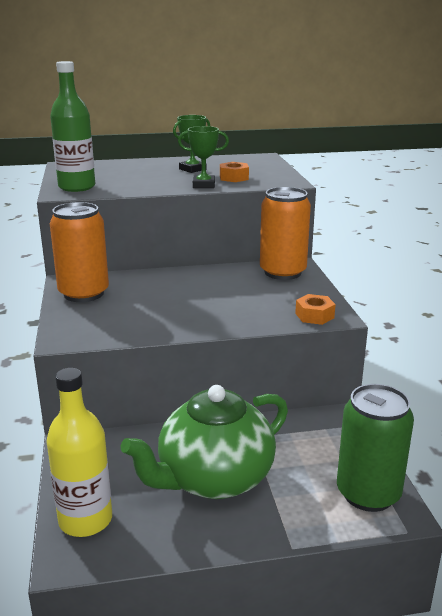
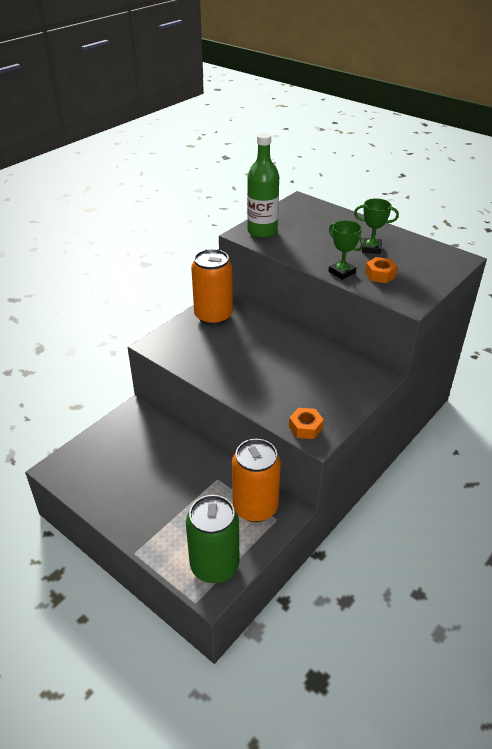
camera: 50 degrees right, 15 degrees up
(85, 520) = (84, 457): yellow bottle -> none
(213, 478) = (161, 485): green teapot -> none
(282, 272) = (357, 377): orange can -> orange can (255, 507)

